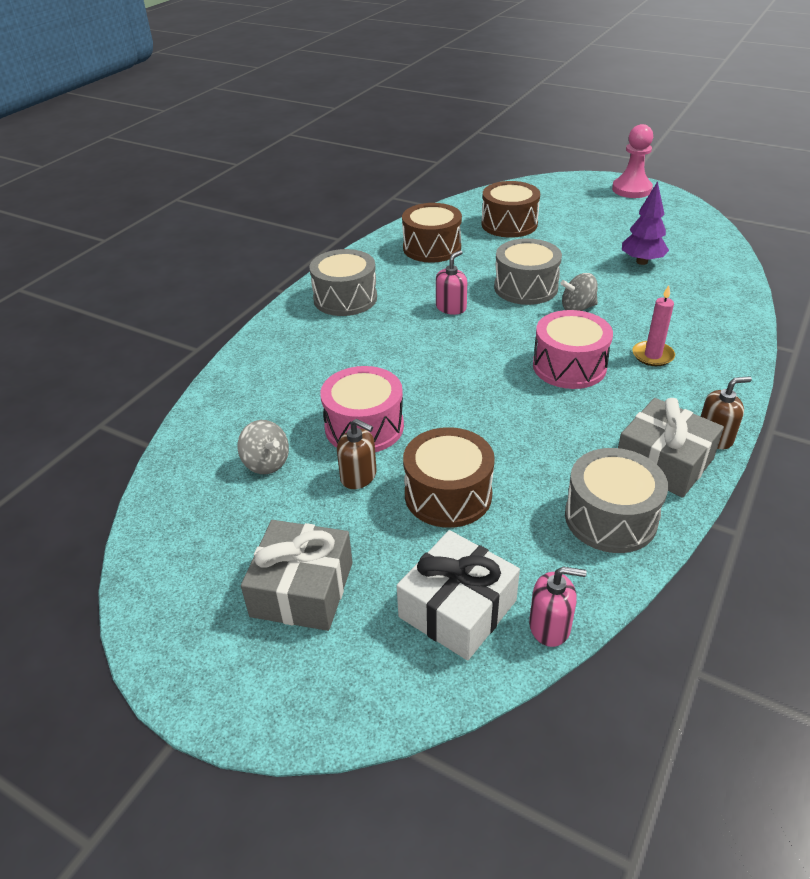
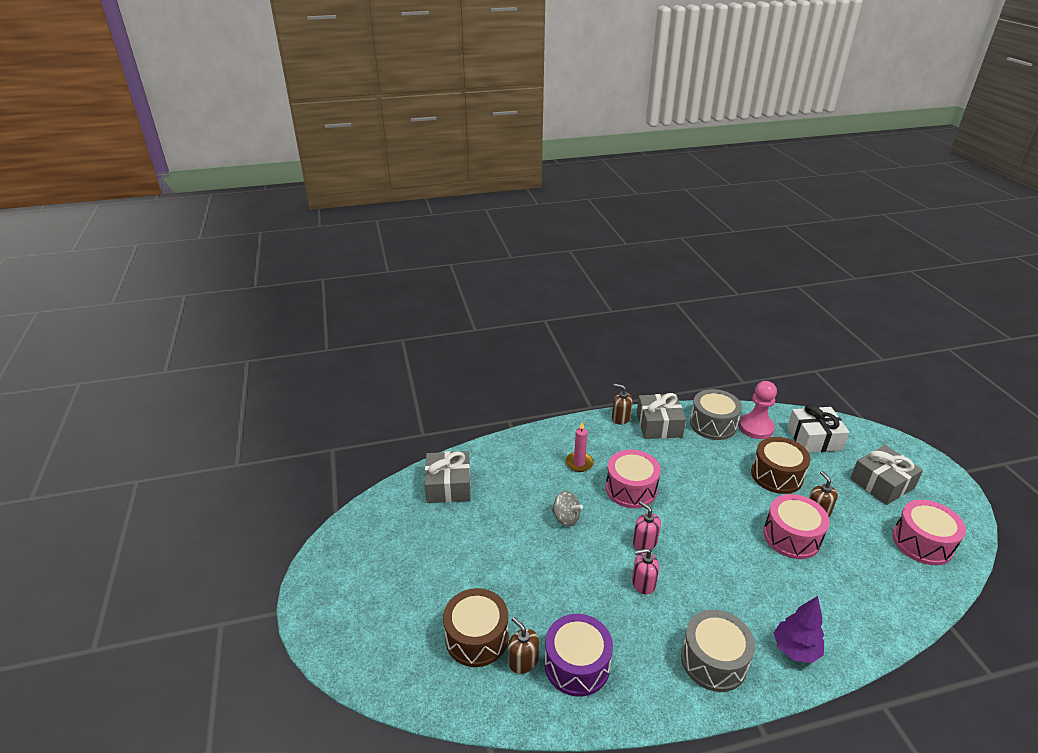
camera: 135 degrees left, 5 degrees down
(207, 523) = (922, 542): none -> pink drum
(266, 463) = (869, 555): grey spinning top -> none
(432, 248) = (577, 665): brown drum -> purple drum
(465, 232) = (523, 661): none -> brown soap dispenser
(526, 287) = (570, 559): grey drum -> none
(550, 626) = (782, 414): pink soap dispenser -> pink soap dispenser (645, 542)
(631, 189) = (322, 590): pink pawn -> pink pawn (756, 427)
(642, 262) = (466, 518): purple tree -> purple tree (795, 649)
(701, 269) = (448, 486): none -> grey gift

